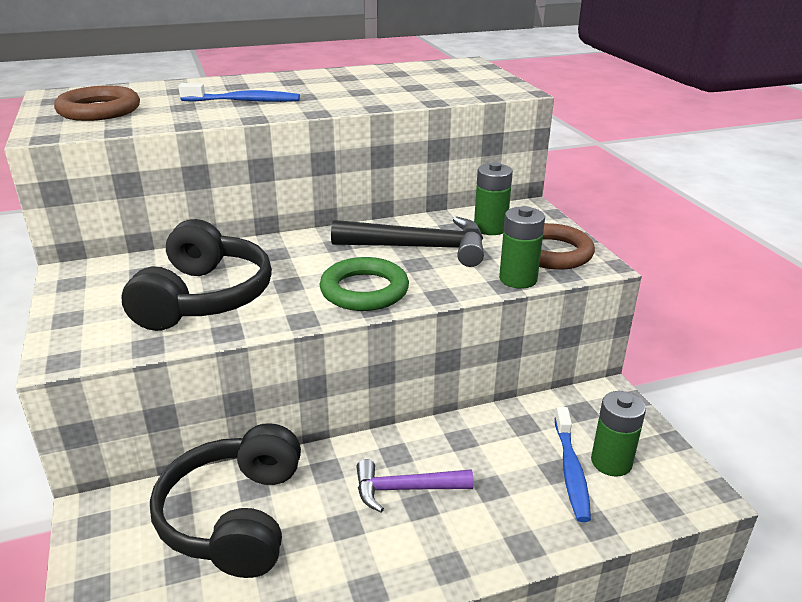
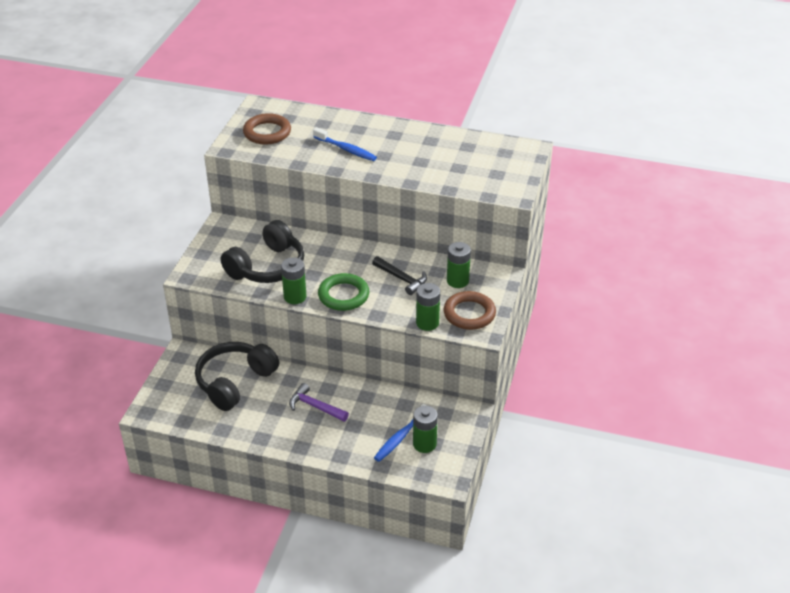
camera: 35 degrees right, 10 degrees up
(291, 318) = (295, 297): none -> green battery
(420, 248) = (402, 279): black hammer -> black hammer, size x0.64

